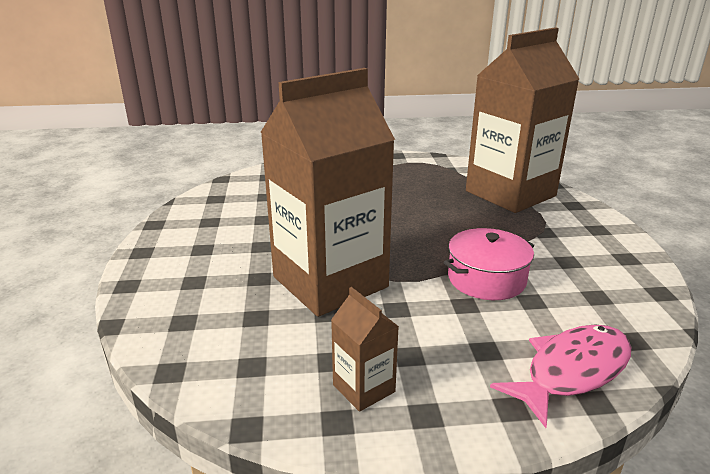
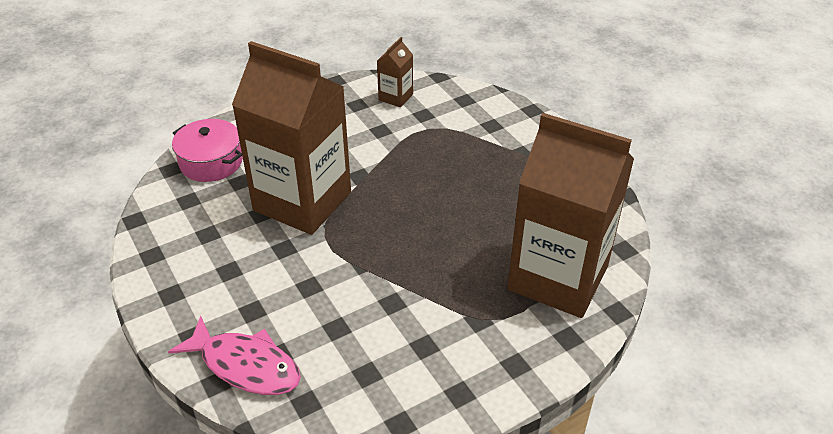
camera: 65 degrees right, 15 degrees up
(364, 388) = (185, 258): brown carton -> brown carton (395, 97)
(486, 279) = (356, 292): pink pot -> pink pot (211, 162)

